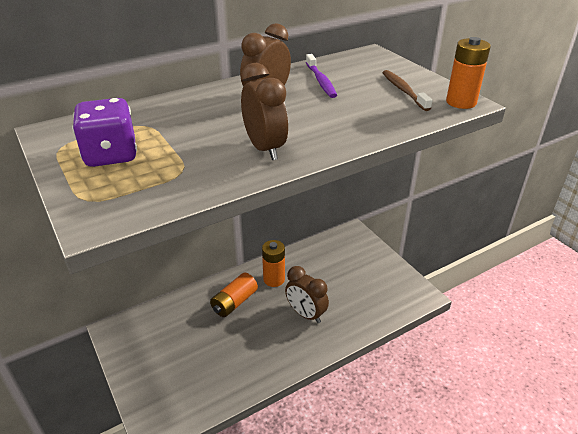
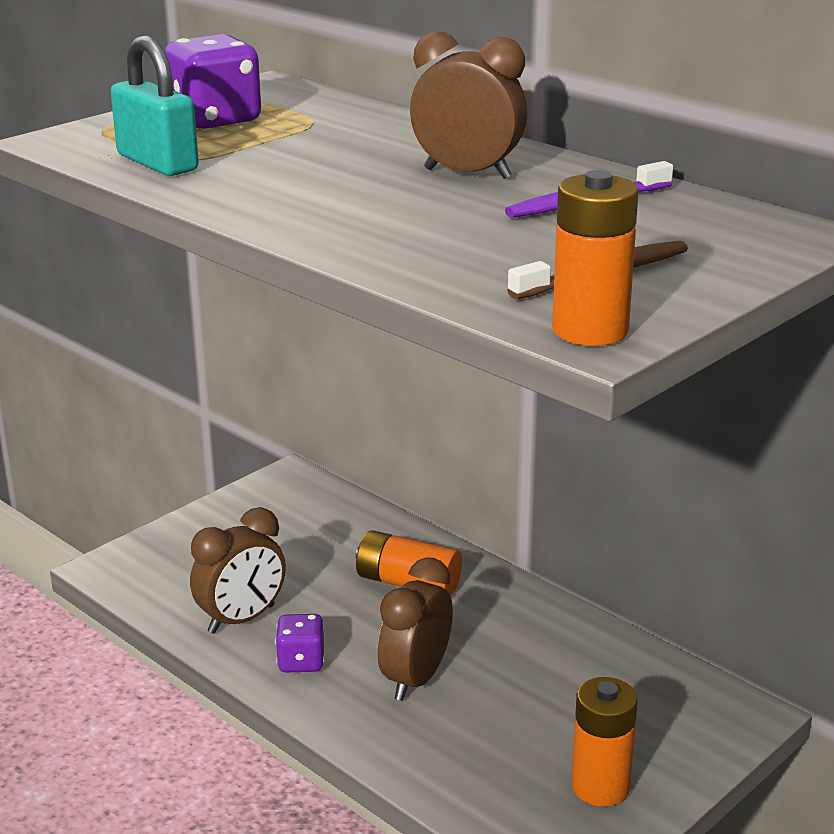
camera: 75 degrees right, 10 degrees down
(183, 182) = (157, 163): none -> turquoise padlock
(265, 149) = (275, 193): brown clock -> brown clock (242, 619)
(274, 279) = (498, 618): orange battery -> orange battery (600, 787)
(279, 352) = (301, 662): none -> purple dice

